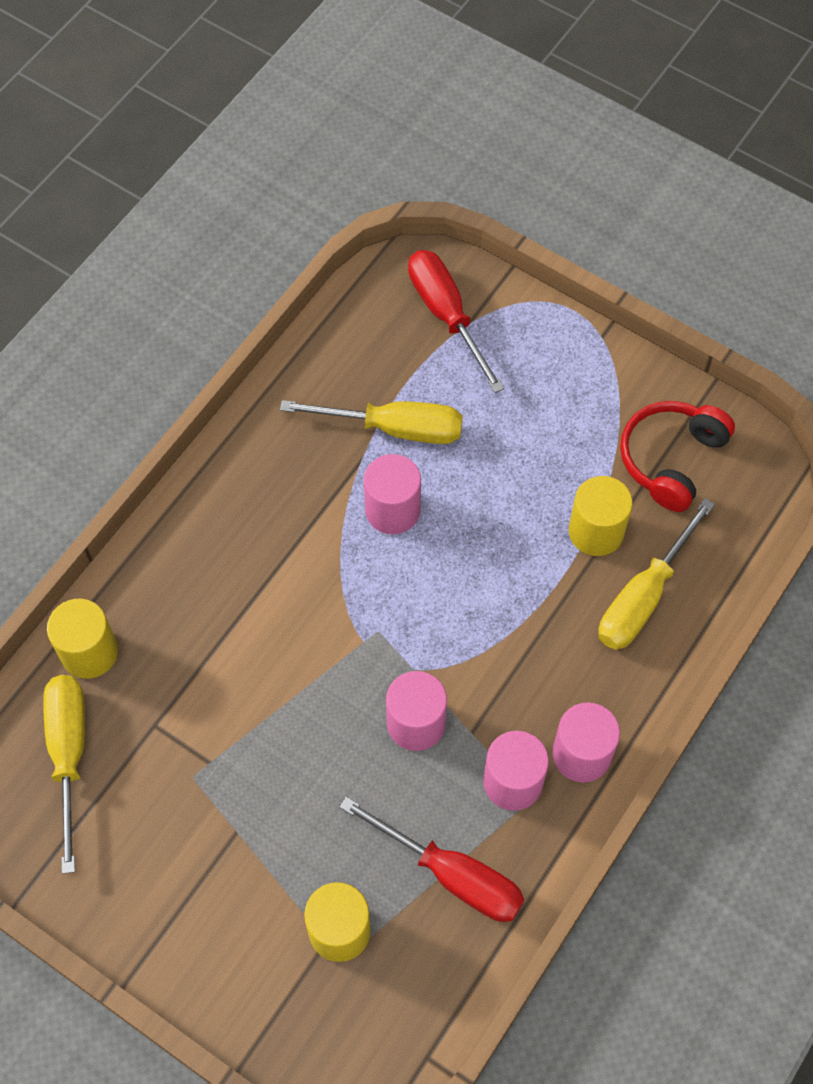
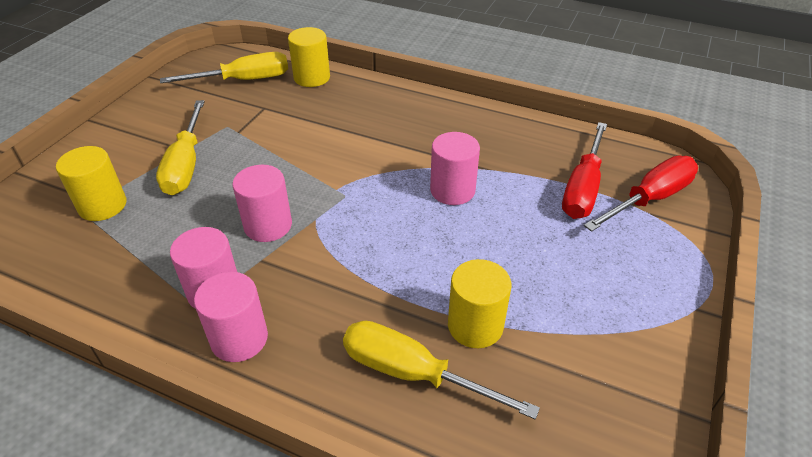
camera: 80 degrees right, 20 degrees down
(394, 428) = (526, 183): yellow screwdriver -> yellow screwdriver (186, 165)
(452, 875) = (135, 262): red screwdriver -> red screwdriver (583, 188)
(671, 459) = (583, 384): red headphones -> none

